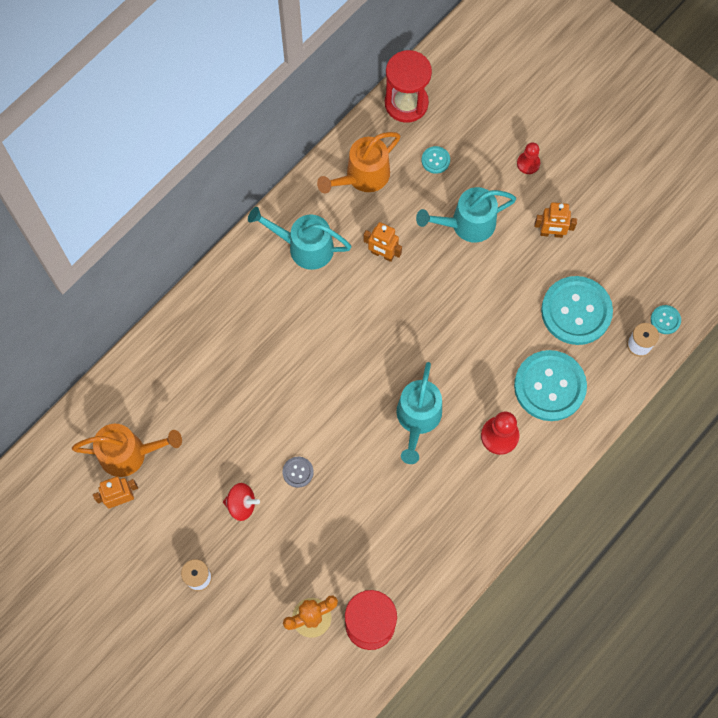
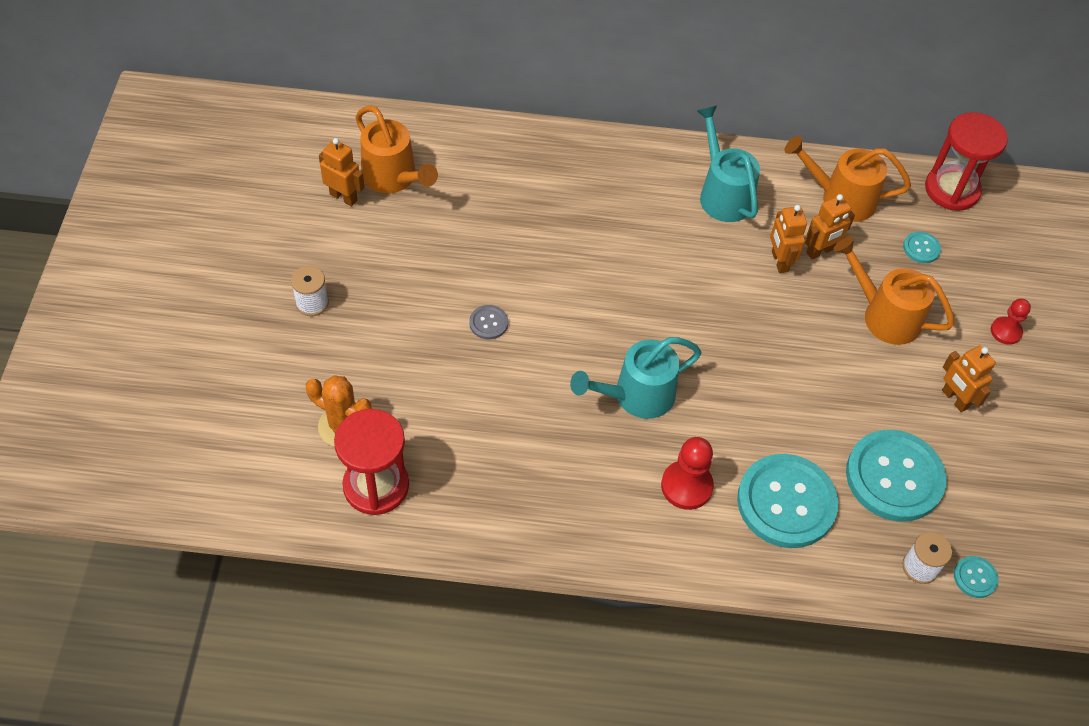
camera: 50 degrees right, 15 degrees down
(241, 504) = (415, 295): red spinning top -> none
(393, 223) = (820, 251): none -> orange robot
(466, 224) = (884, 315): turquoise watering can -> orange watering can

